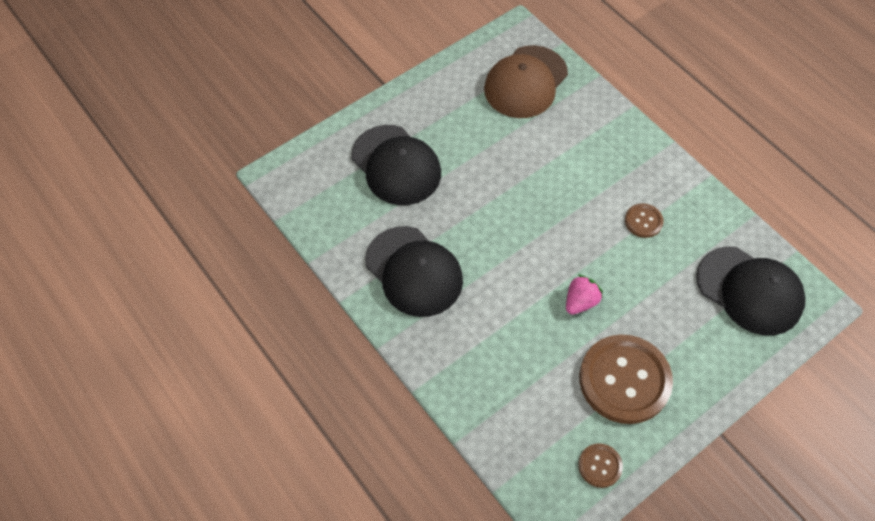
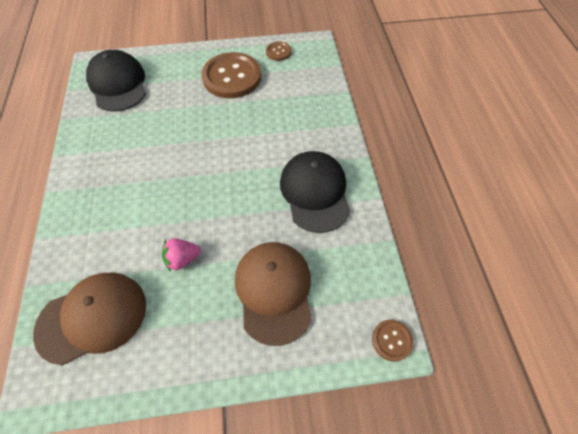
camera: 150 degrees left, 0 degrees up
(396, 165) = (274, 291): black cap -> brown cap
(580, 302) = (219, 122): pink strawberry -> pink strawberry (182, 259)
(643, 221) = (131, 148): brown button -> brown button (391, 340)

